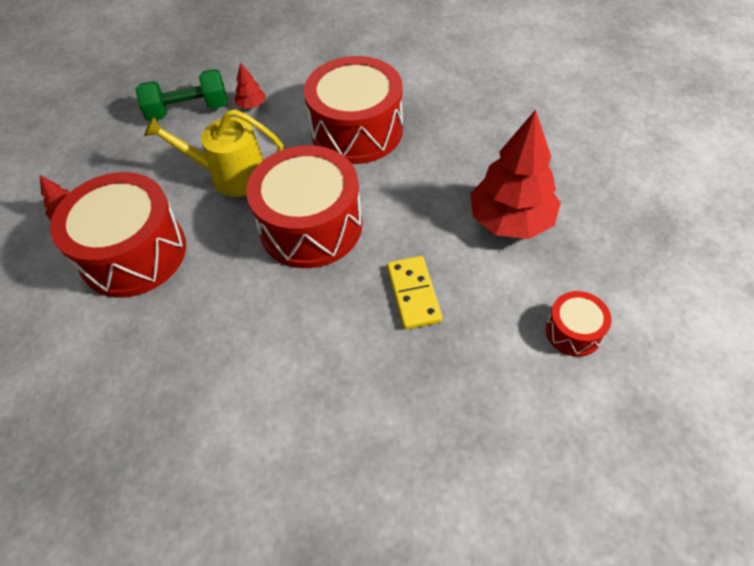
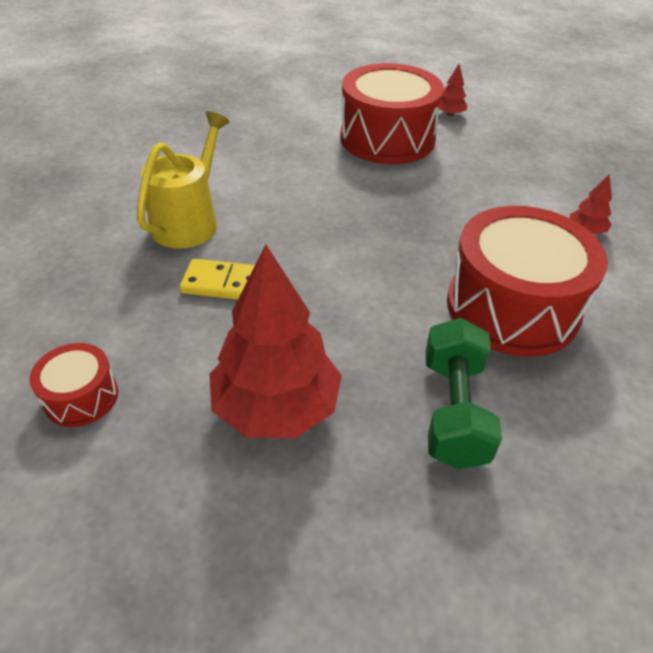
camera: 105 degrees right, 10 degrees down
(188, 110) = (584, 187): green dumbbell -> green dumbbell (454, 410)
(232, 176) = (464, 199): yellow watering can -> yellow watering can (189, 222)
(311, 226) = (364, 236): red drum -> none

